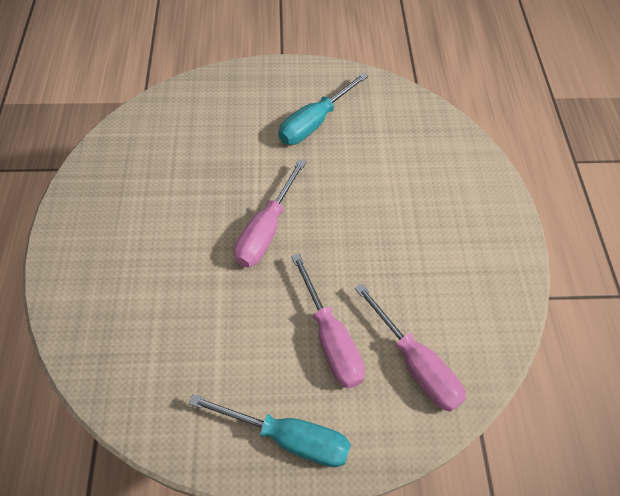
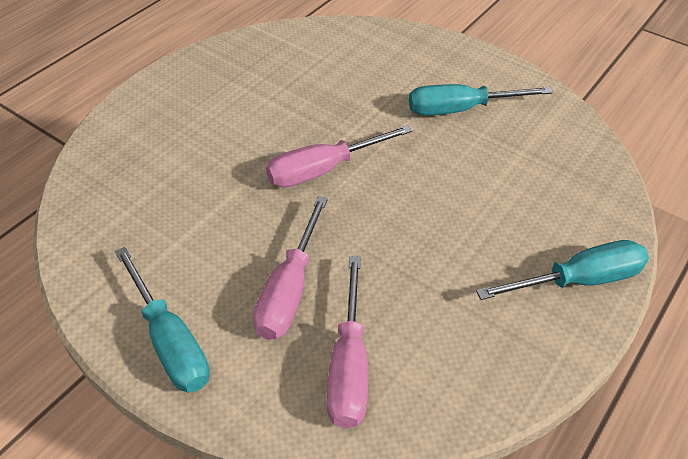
camera: 40 degrees right, 10 degrees down
(488, 209) = (579, 280): none -> turquoise screwdriver

